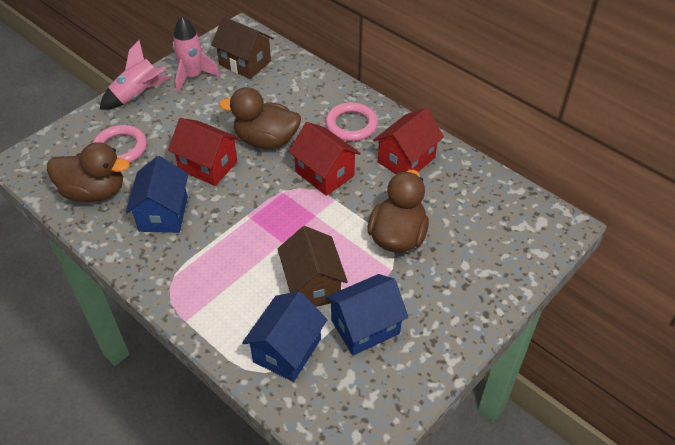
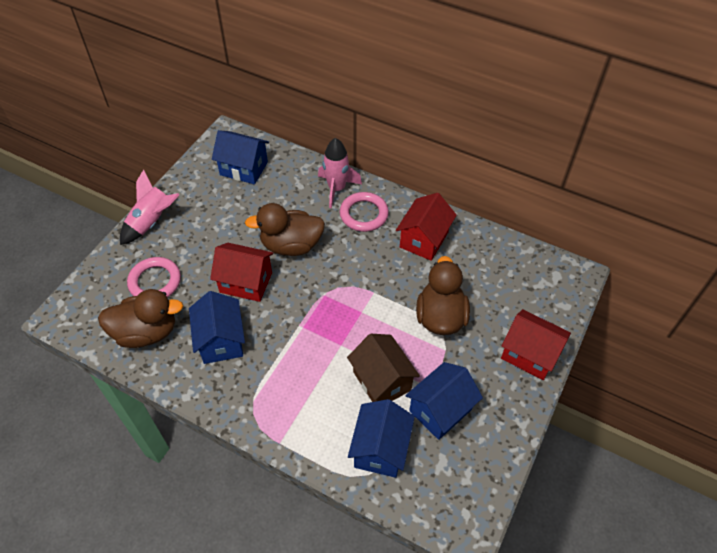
camera: 15 degrees left, 5 degrees up
(193, 76) = (198, 192): pink rocket -> pink rocket (336, 189)
(245, 63) = (244, 168): brown house -> blue house
(324, 174) = (356, 268): red house -> red house (529, 354)

